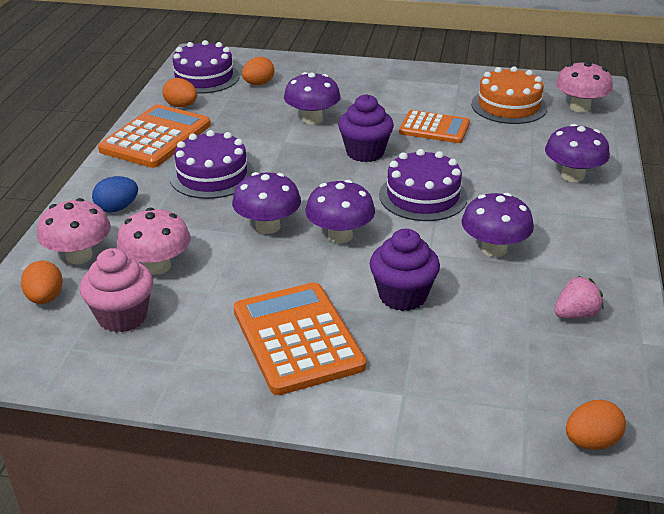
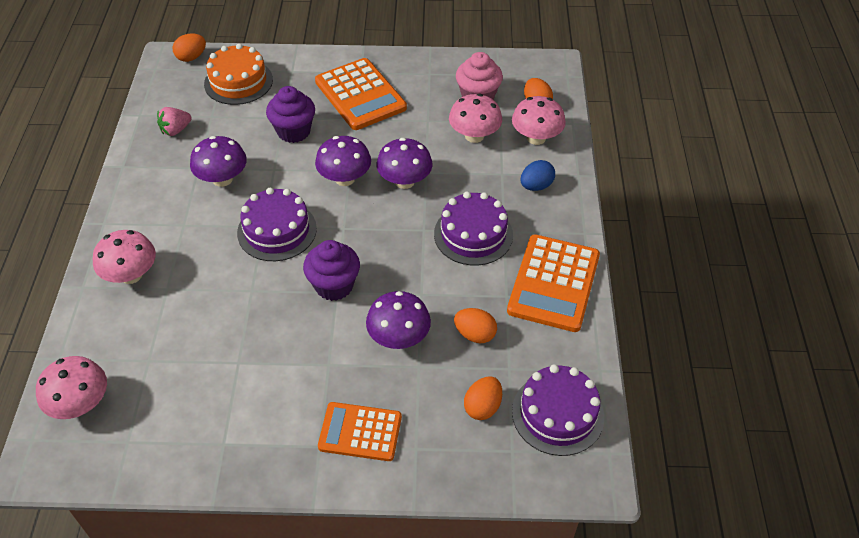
camera: 170 degrees right, 15 degrees up
(181, 106) = (555, 345): orange egg -> orange egg (475, 334)
(434, 128) = (261, 338): orange calculator -> orange calculator (360, 432)
(509, 106) = (168, 396): orange cake -> orange cake (238, 82)
(572, 176) = (131, 275): purple mushroom -> pink mushroom

